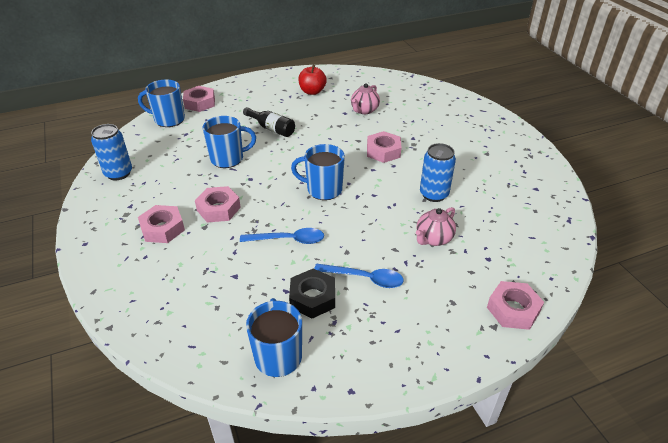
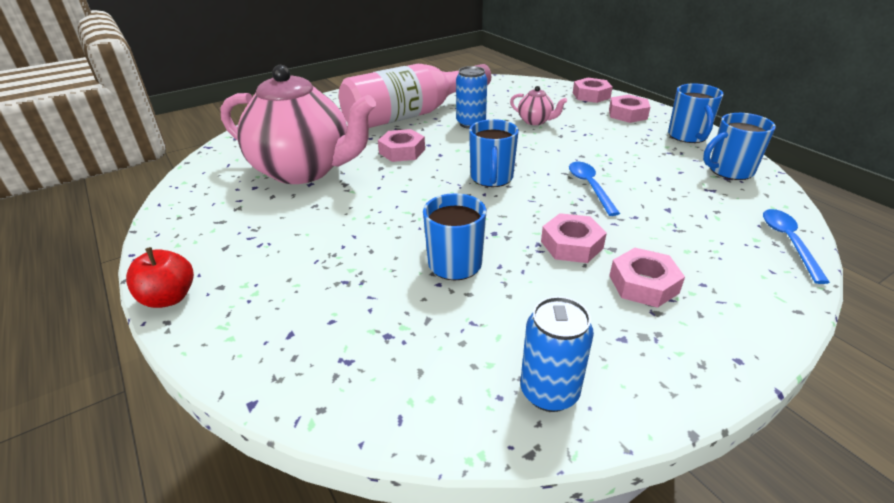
camera: 100 degrees left, 5 degrees down
(168, 119) = (333, 381): blue mug -> blue mug (688, 136)
(200, 103) = (261, 349): pink nut -> pink nut (627, 114)
(271, 129) = (359, 237): black bottle -> none
(312, 91) = (239, 217): red apple -> red apple (169, 298)
(312, 297) = (653, 164): black nut -> none
(364, 110) = (304, 170): pink teapot -> pink teapot, size x2.50
(364, 278) = (608, 144): blue spoon -> blue spoon (788, 242)
(459, 161) = (411, 115): none -> pink bottle

